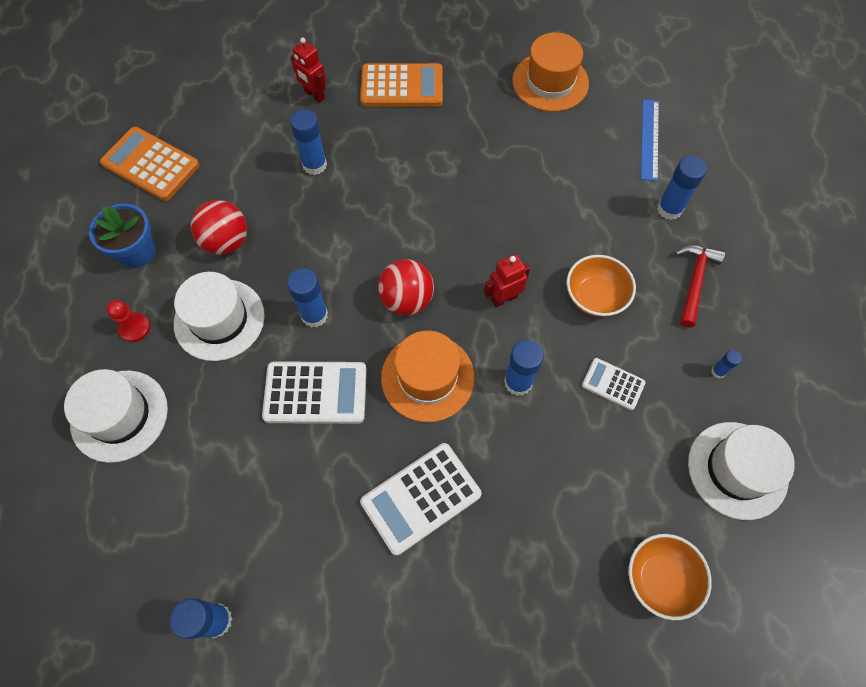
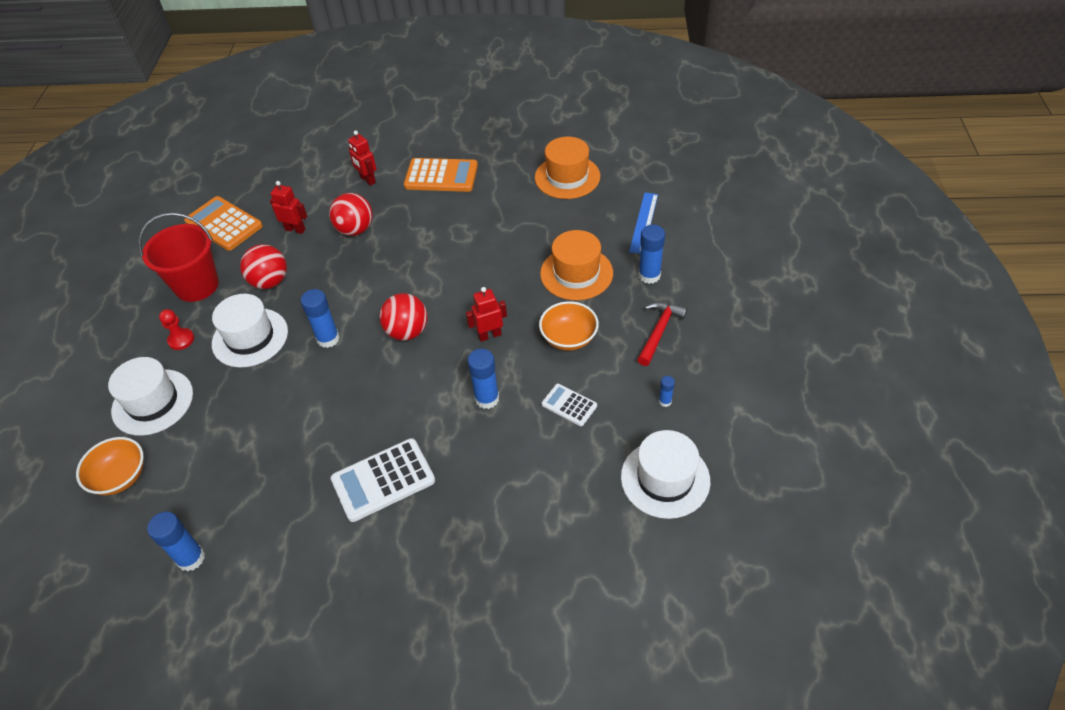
camera: 10 degrees right, 15 degrees down
(137, 252) = (197, 285): blue flower pot -> red bucket
(241, 168) = (295, 229): none -> red robot
(314, 165) = (355, 230): blue glue stick -> red ball
(315, 393) = (315, 396): white calculator -> none
(427, 377) = (411, 390): orange hat -> orange hat (576, 273)
(660, 578) = (576, 558): orange bowl -> orange bowl (120, 477)

